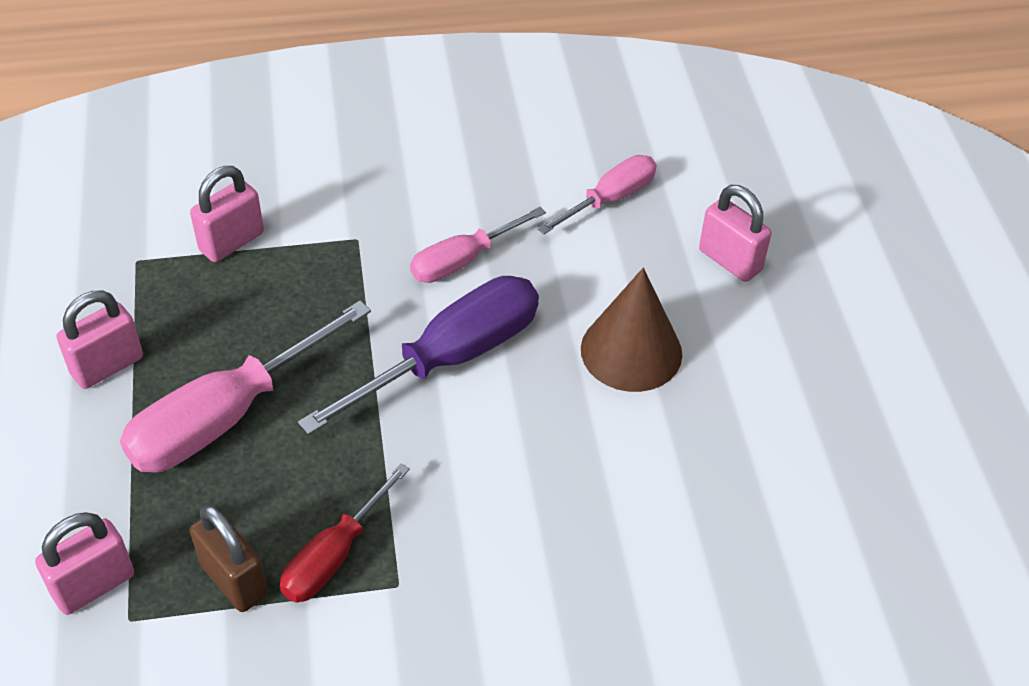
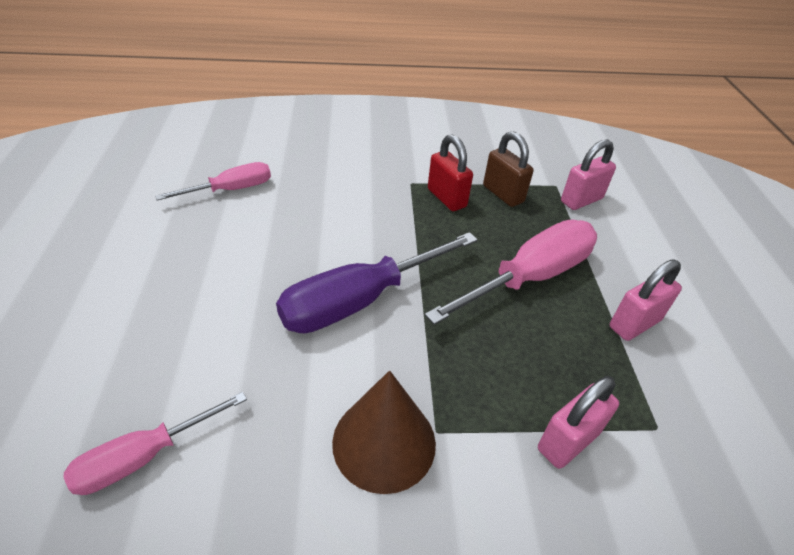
camera: 175 degrees left, 5 degrees down
(335, 555) = (446, 198): red screwdriver -> red padlock
(463, 260) = (330, 392): pink screwdriver -> pink screwdriver (231, 190)
(631, 351) = (212, 290): brown cone -> brown cone (384, 442)
(730, 260) = (69, 363): pink padlock -> none

